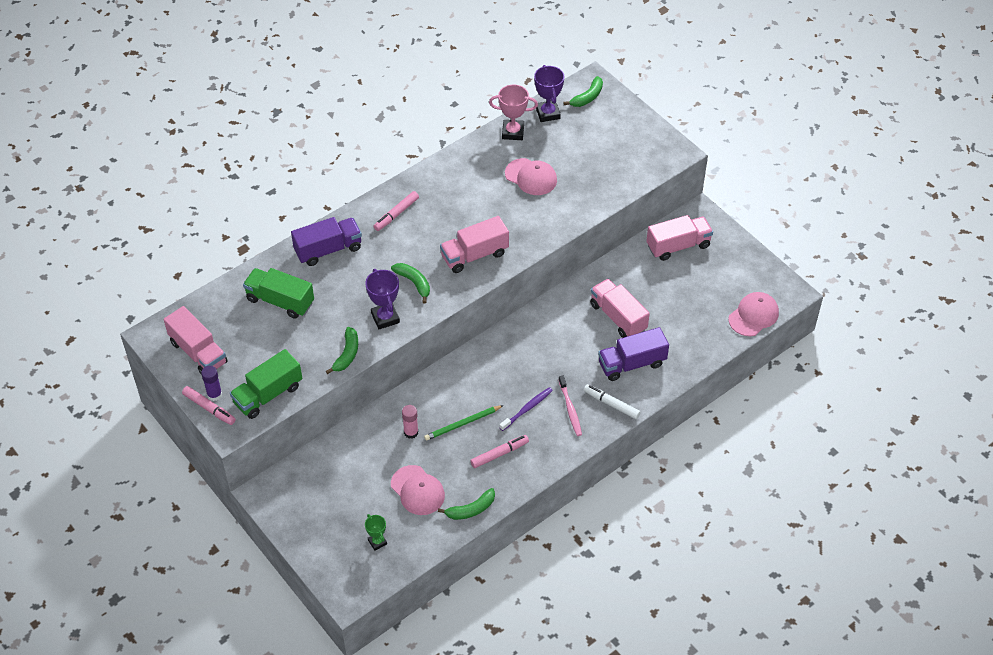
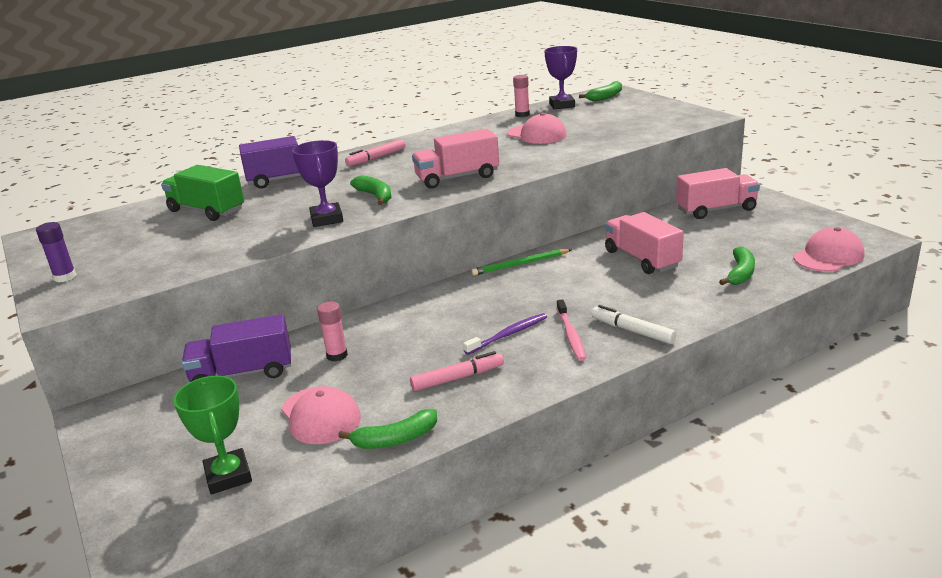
camera: 10 degrees right, 25 degrees down
(198, 352) = (77, 246): pink truck -> none
(209, 408) = (47, 288): pink marker -> none
(268, 394) = (134, 277): green truck -> none
(347, 354) = (261, 245): green banana -> green banana (740, 273)
(377, 542) = (228, 476): green trophy -> green trophy, size x1.65
(462, 424) = (412, 348): green pencil -> green pencil (520, 264)
(513, 132) = (522, 115): pink trophy -> pink glue stick
(632, 364) = (661, 295): purple truck -> purple truck (243, 373)

